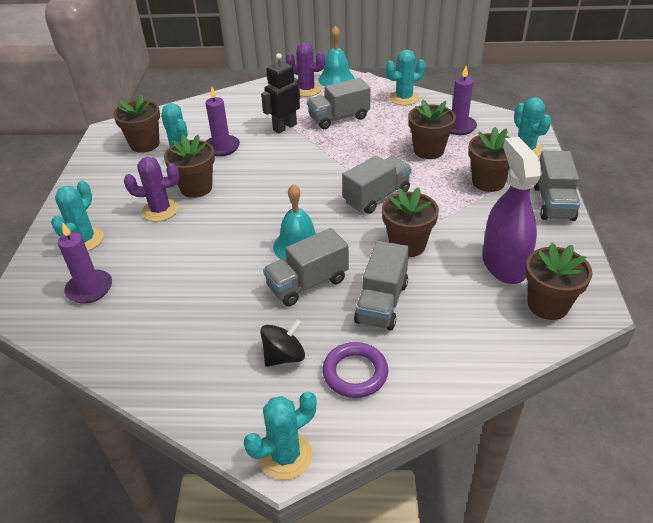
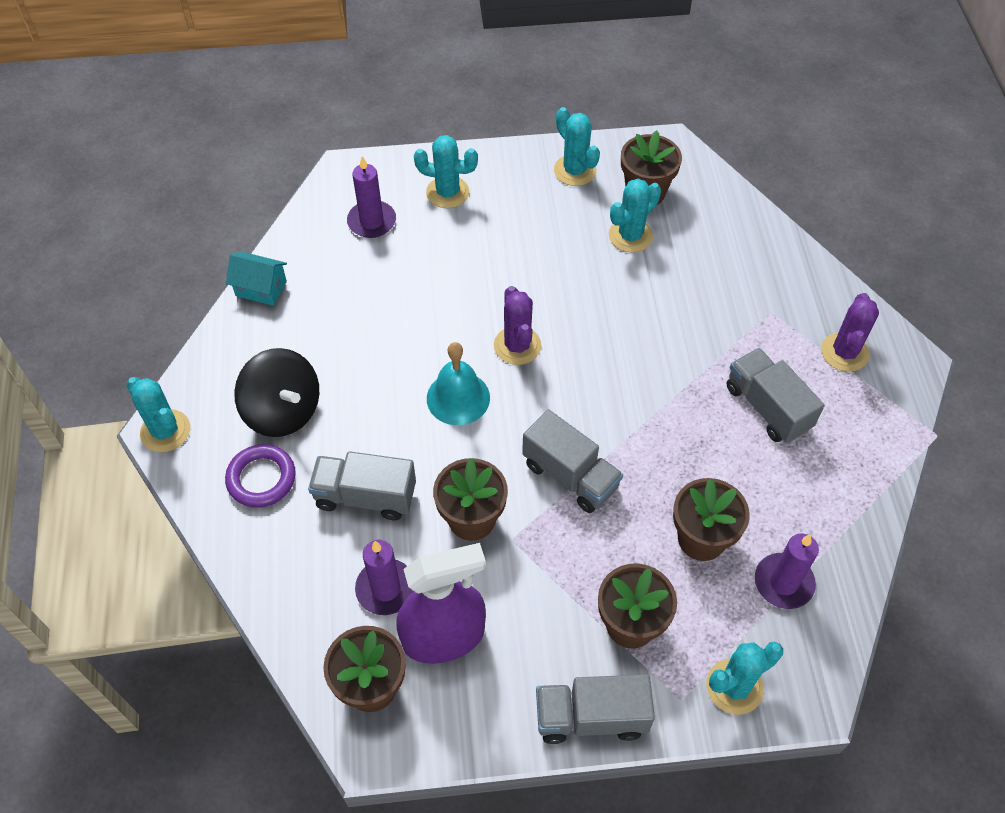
camera: 80 degrees right, 15 degrees up
(131, 373) = (261, 288): none -> turquoise house
(160, 210) = (508, 245): purple cactus -> purple cactus (517, 346)
(196, 188) = (558, 270): brown flower pot -> none
(222, 147) = (655, 277): purple candle -> purple candle (386, 588)
(284, 127) = (724, 340): black robot -> none
(284, 356) = (283, 411): black spinning top -> black spinning top, size x1.58
(307, 283) = (393, 417): grey truck -> none
(336, 79) = (894, 389): turquoise bell -> none
(404, 98) = (857, 496): turquoise cactus -> turquoise cactus (575, 170)

